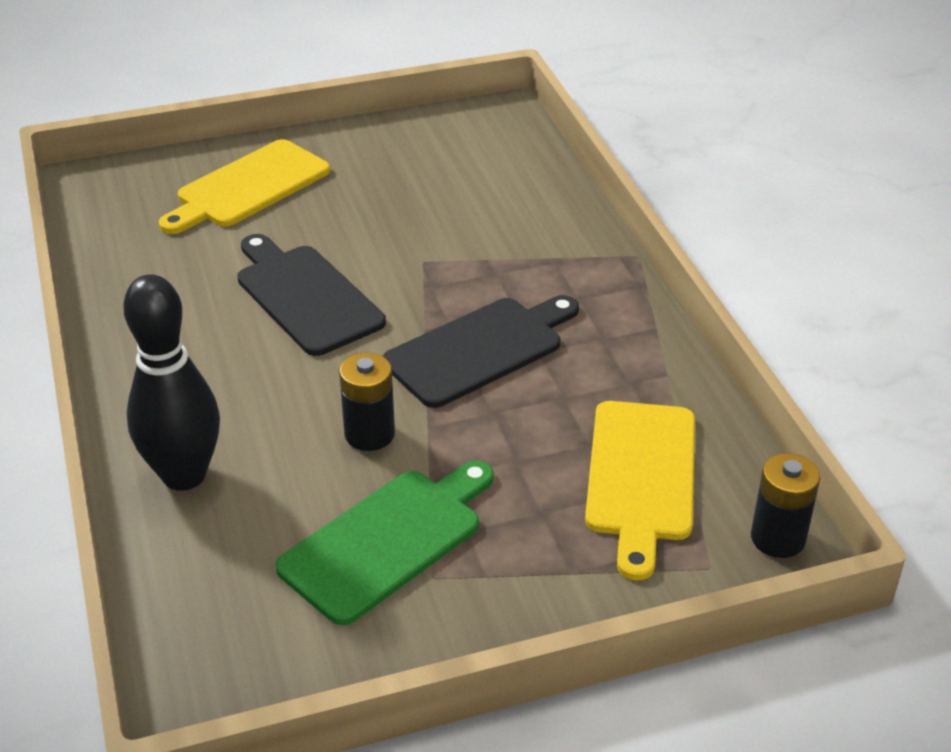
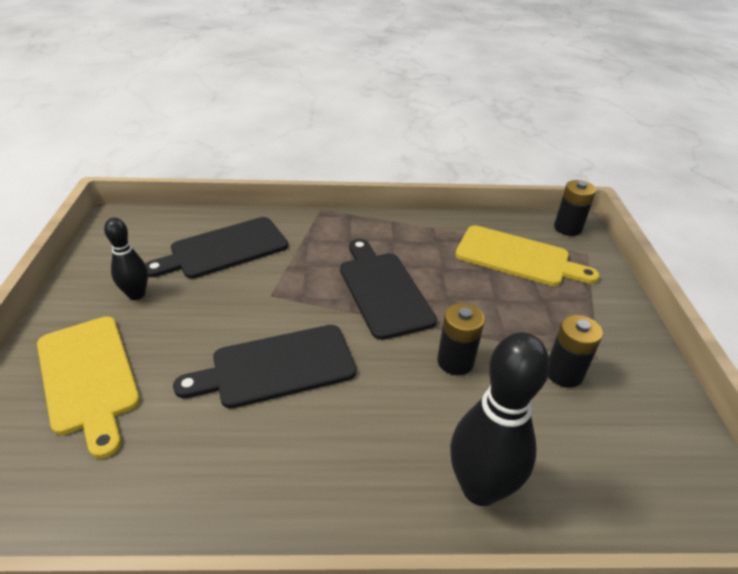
camera: 75 degrees left, 0 degrees up
(376, 171) = (136, 294): none -> black bowling pin
(388, 540) = (564, 373): green cutting board -> black battery
(491, 202) = (224, 249): none -> black cutting board

